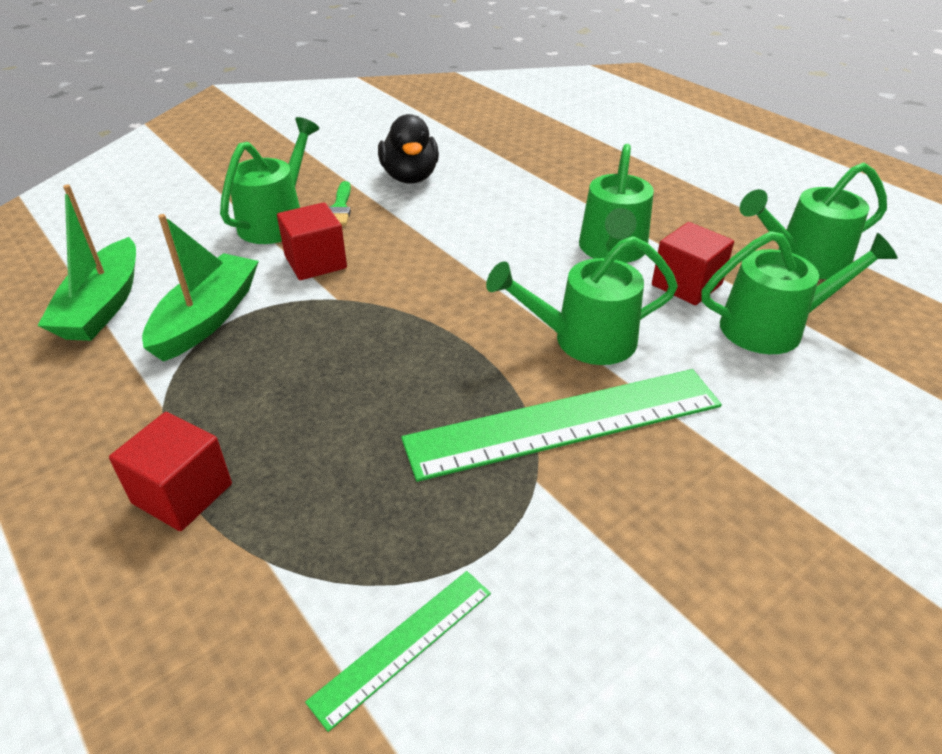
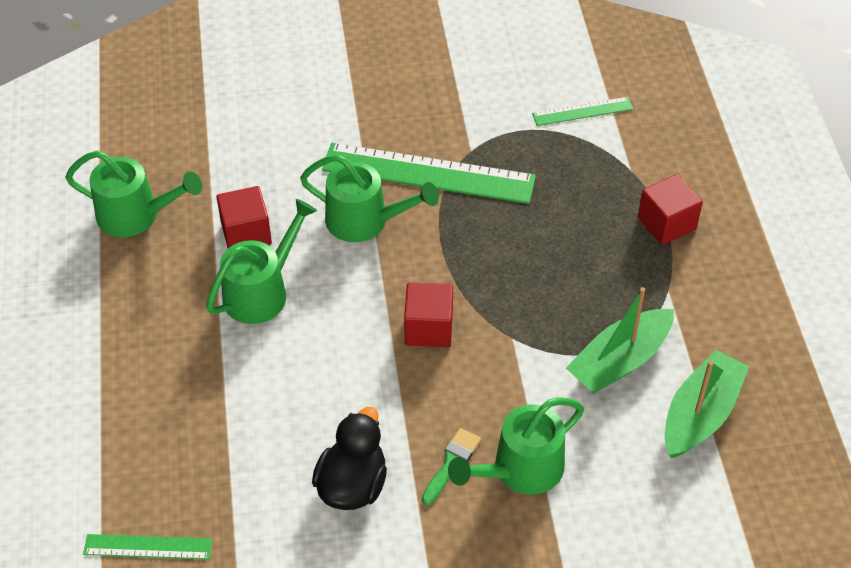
camera: 150 degrees left, 10 degrees up
(315, 262) = (510, 390): red cube -> red cube (428, 328)
(519, 122) = (148, 547): none -> green ruler
(773, 327) = (233, 176): green watering can -> none

